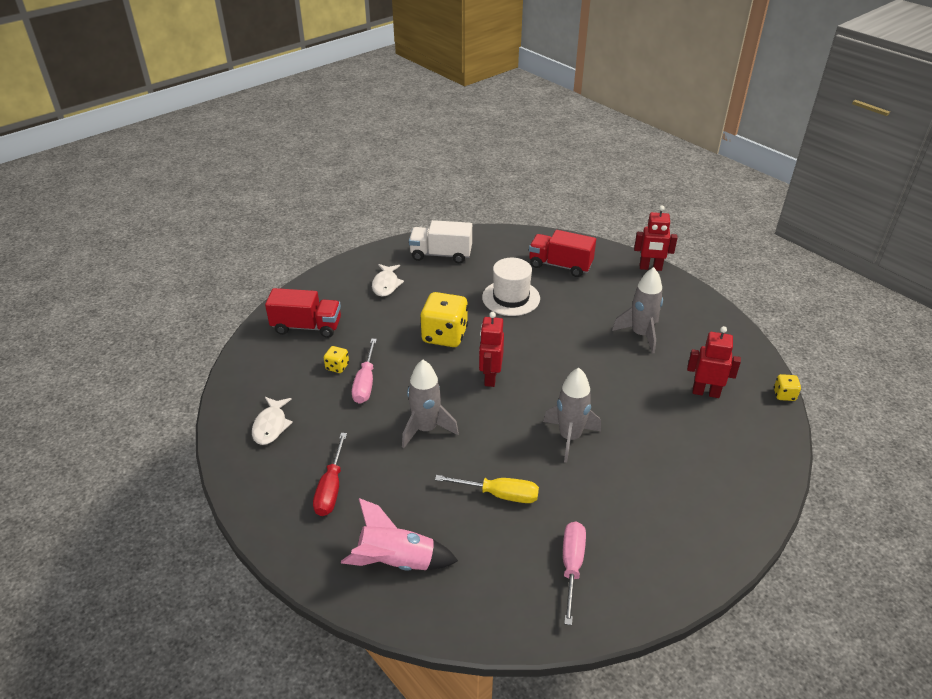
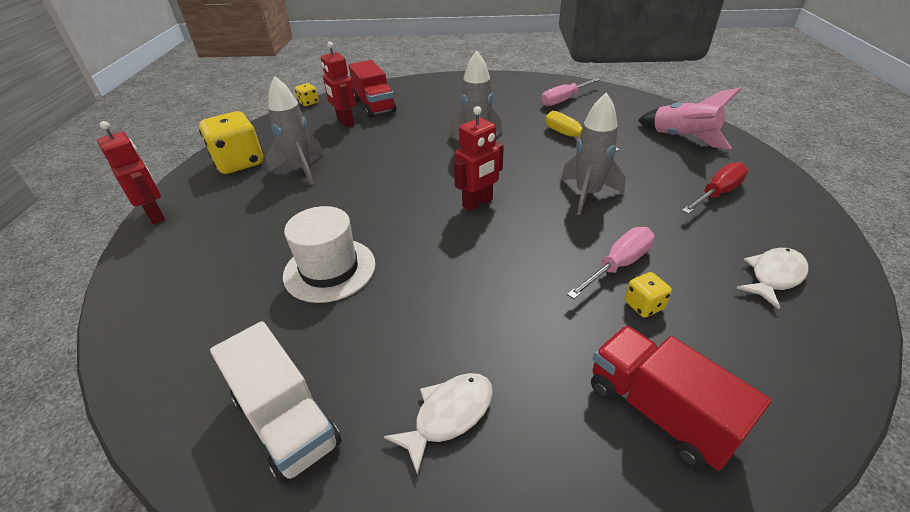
camera: 135 degrees left, 0 degrees up
(444, 335) = (467, 268): yellow dice -> yellow dice (239, 163)
(560, 265) = (207, 276): red truck -> red truck (374, 105)

